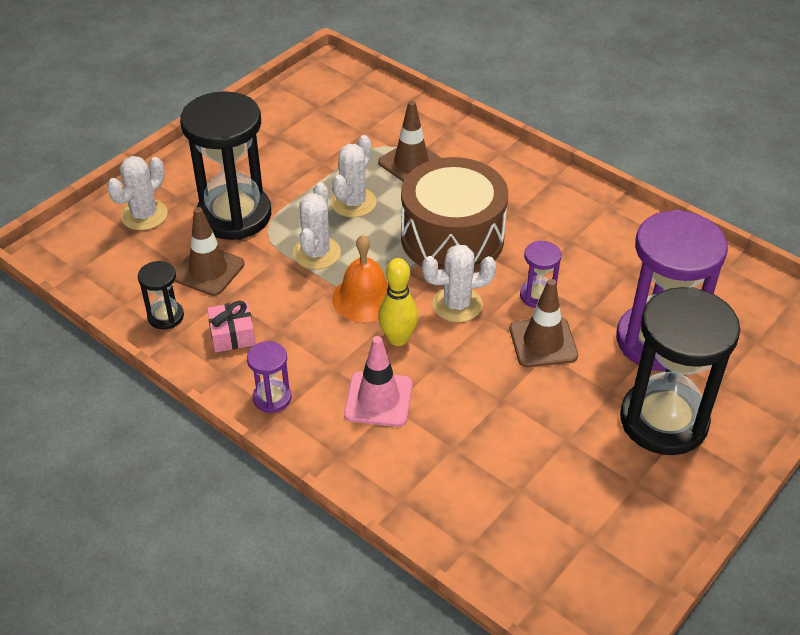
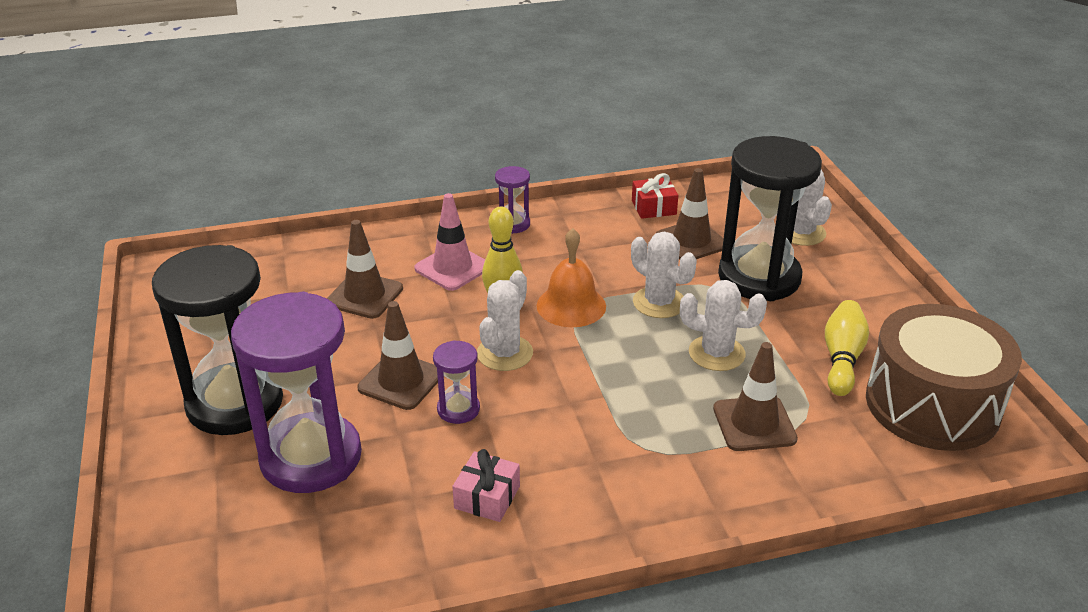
camera: 125 degrees right, 10 degrees down
(165, 316) = (653, 207): black hourglass -> red gift
(232, 335) = (600, 229): pink gift -> pink gift (487, 497)
(306, 148) = (842, 359): none -> yellow bowling pin
(353, 202) = (716, 353): white cactus -> white cactus turned 45 degrees counterclockwise
(452, 238) = (598, 394): brown drum -> brown drum (932, 404)
(471, 433) = (364, 296): none -> brown traffic cone

